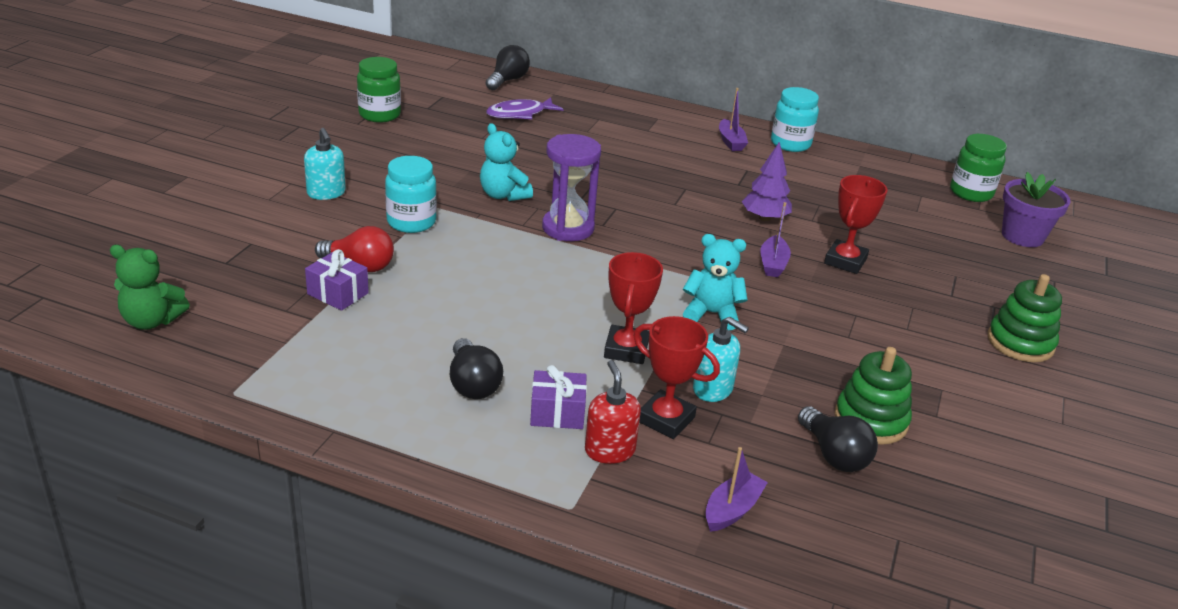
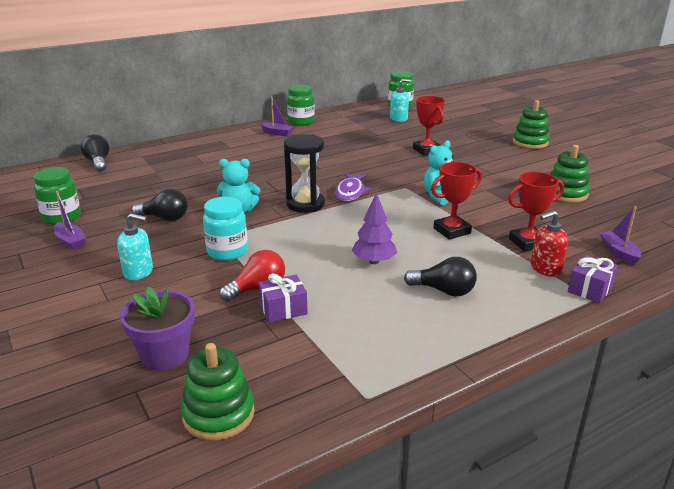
camera: 50 degrees left, 5 degrees down
(152, 321) = (218, 414): green teddy bear -> green stacking toy
(520, 114) = (148, 173): purple fish -> purple fish (350, 192)
(557, 413) = (497, 272): purple gift -> purple gift (590, 289)
(568, 228) = (305, 204): purple hourglass -> black hourglass
(609, 450) = (545, 268): red soap dispenser -> red soap dispenser turned 45 degrees counterclockwise
(626, 349) = (452, 231): red trophy -> red trophy turned 75 degrees counterclockwise
(713, 389) = (510, 221): turquoise soap dispenser -> turquoise soap dispenser (399, 119)
(764, 218) = (364, 152): purple tree -> purple tree (374, 261)
(773, 264) = (410, 166): purple boat -> purple boat (70, 241)
(790, 144) = (301, 122): turquoise jar -> green jar
(834, 455) = (588, 211): black light bulb -> black light bulb (164, 218)
(1022, 236) = (447, 111): purple flower pot -> purple flower pot (165, 355)

